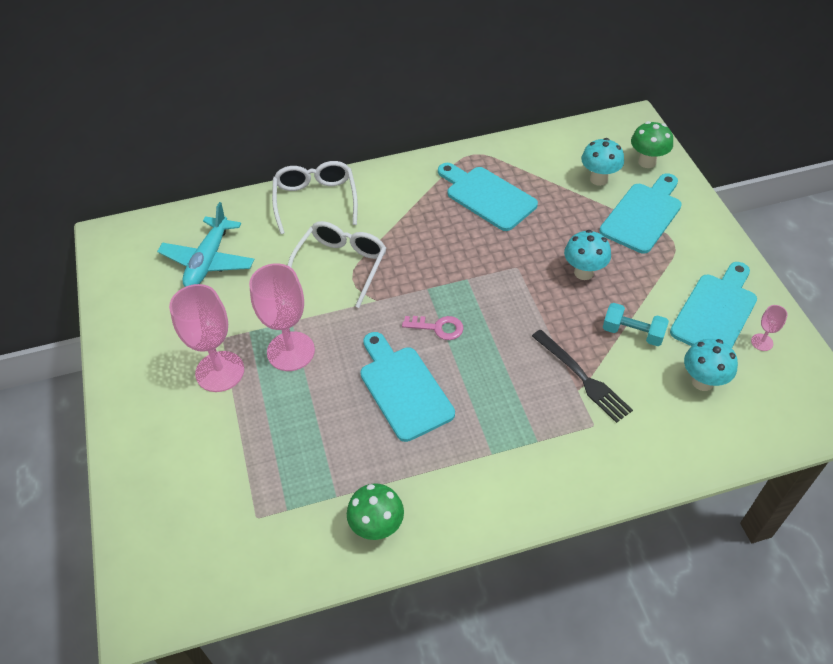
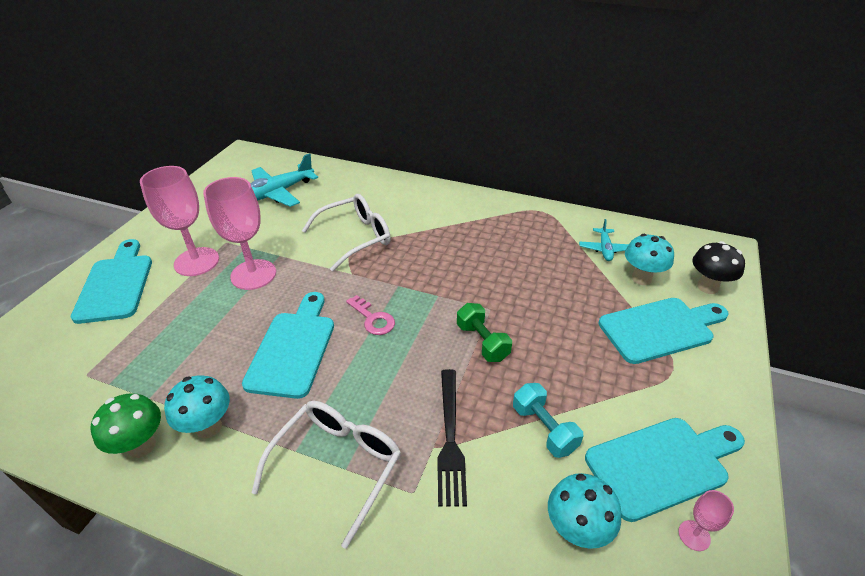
camera: 35 degrees right, 10 degrees down
(315, 200) = (389, 189): white glasses -> white glasses (338, 465)
(487, 196) = (521, 245): turquoise cutting board -> turquoise cutting board (116, 284)
(537, 297) = (482, 342): none -> green dumbbell
(552, 166) = (604, 249): none -> turquoise plane
(583, 272) = (548, 346): turquoise mushroom -> turquoise mushroom (208, 427)
(647, 162) = (707, 287): green mushroom -> black mushroom

